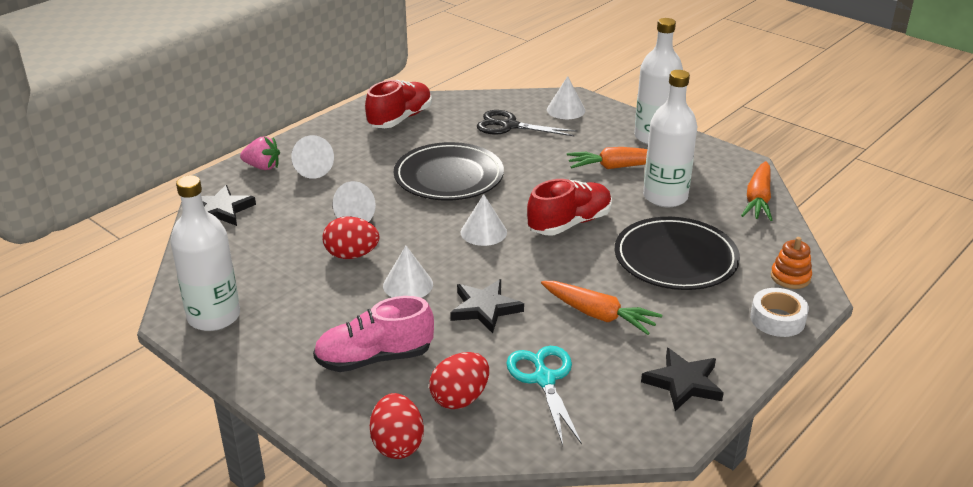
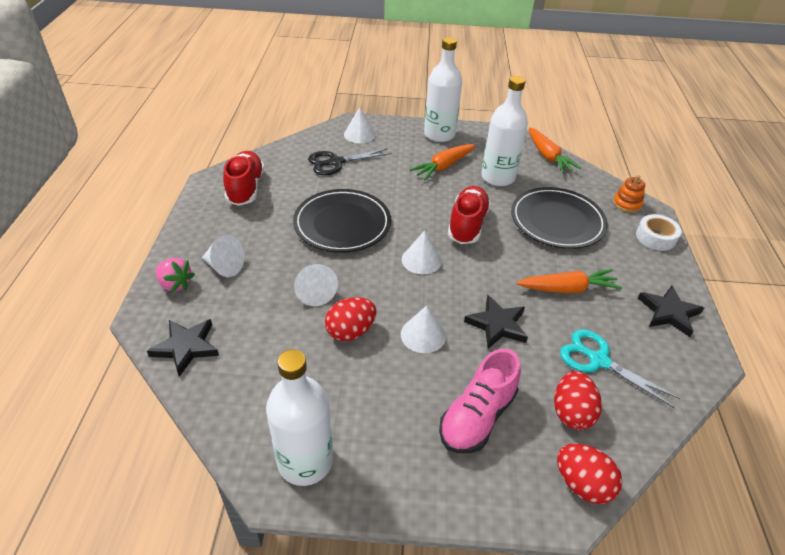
camera: 40 degrees left, 10 degrees up
(262, 167) = (175, 284): pink strawberry -> pink strawberry turned 60 degrees clockwise

